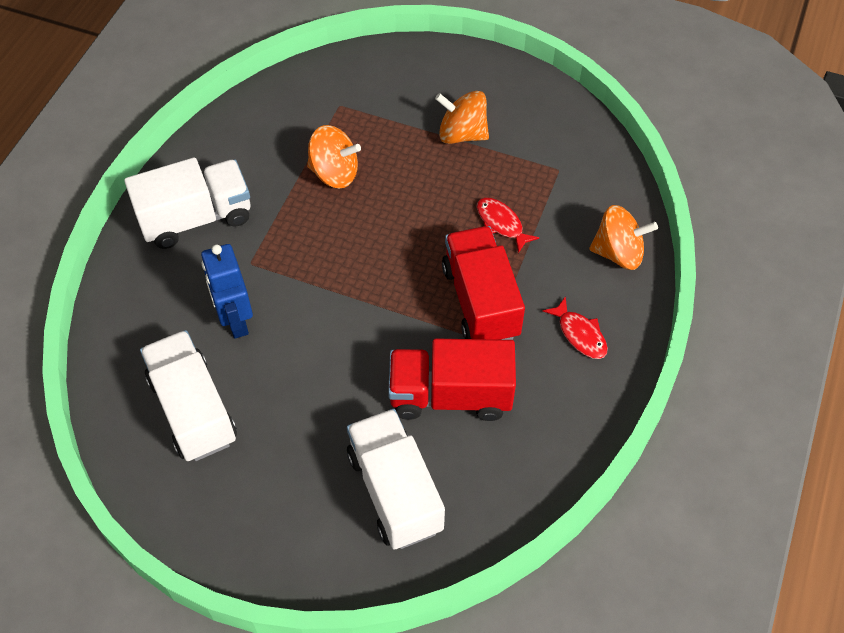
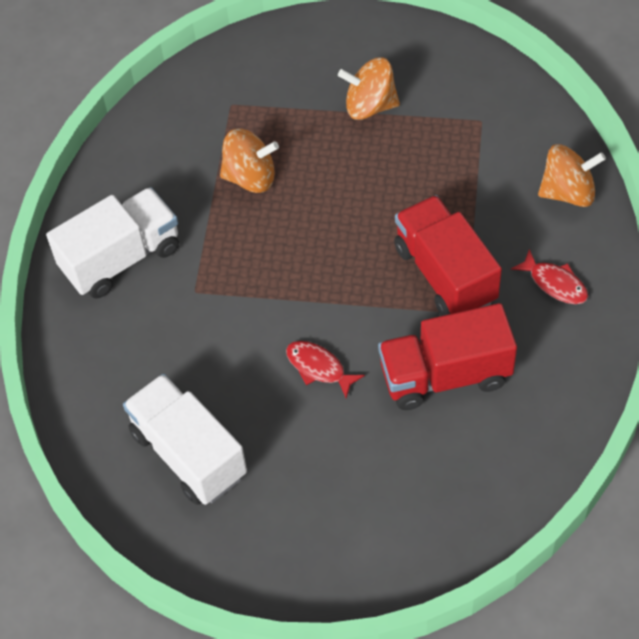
camera: 10 degrees left, 0 degrees up
(235, 320) = (200, 353): blue robot -> none
(395, 491) = (421, 483): white truck -> none
(501, 224) = (440, 190): red fish -> red fish (318, 368)

